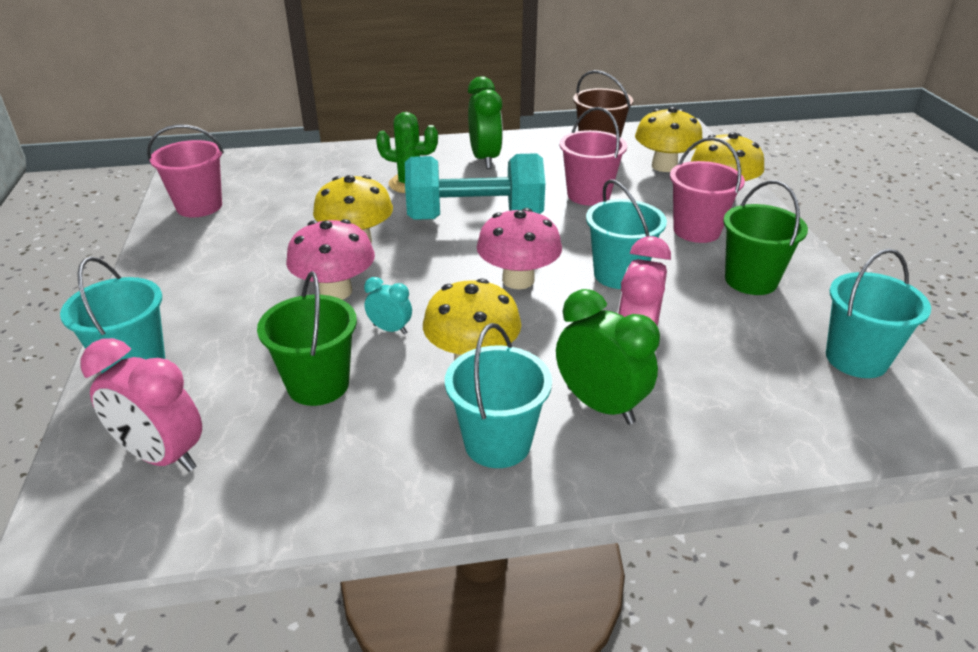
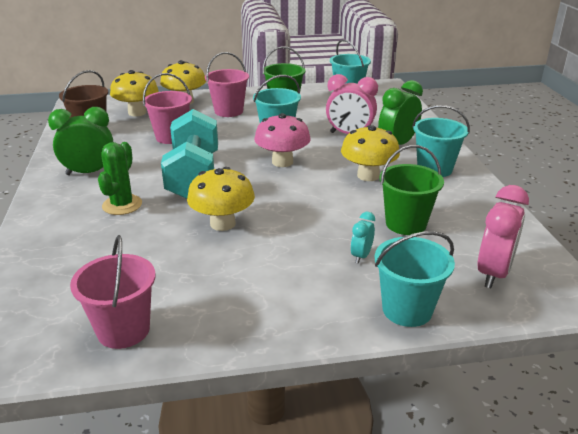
camera: 90 degrees left, 5 degrees down
(335, 291) = (297, 227): pink mushroom -> none
(390, 329) = (342, 202): turquoise clock -> turquoise clock (361, 256)

